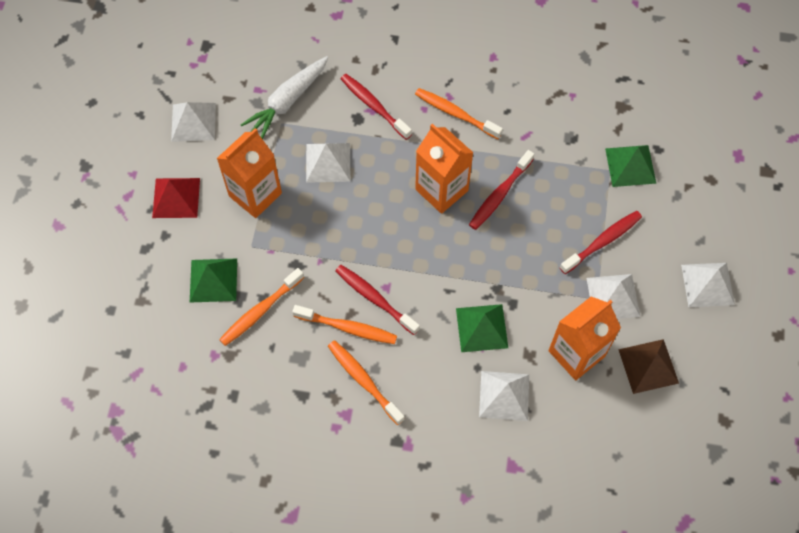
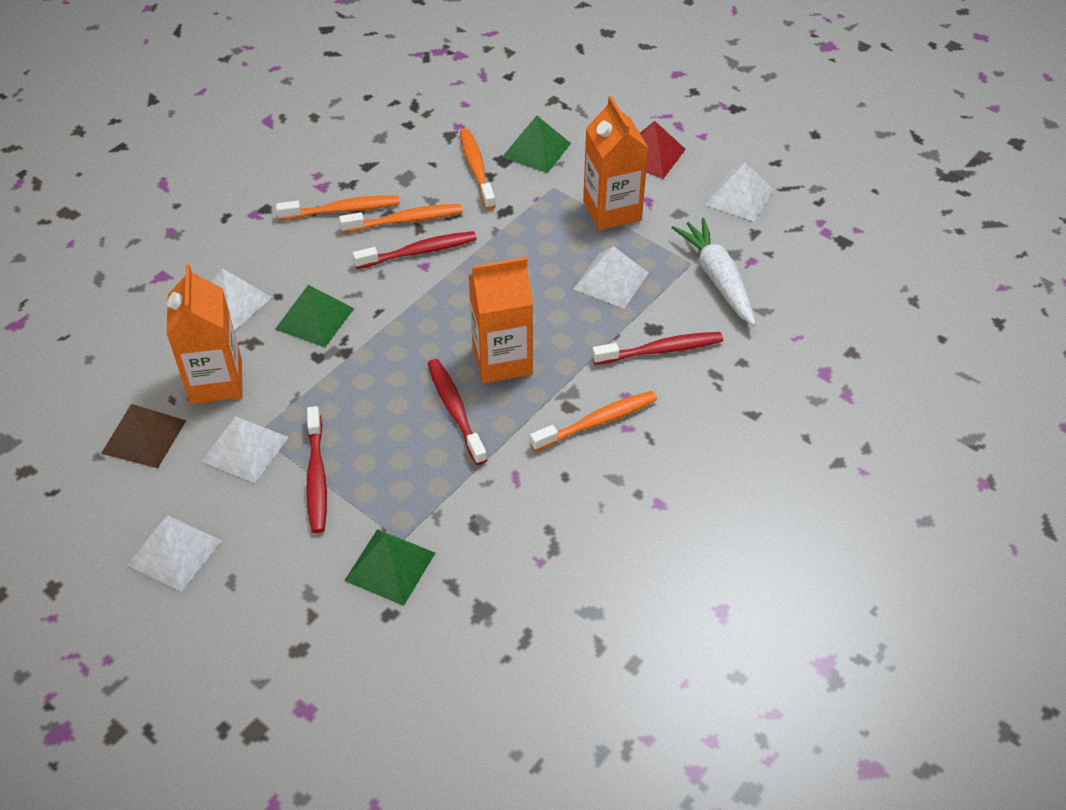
camera: 120 degrees right, 15 degrees down
(348, 328) = (405, 220): orange toothbrush -> orange toothbrush turned 150 degrees counterclockwise

